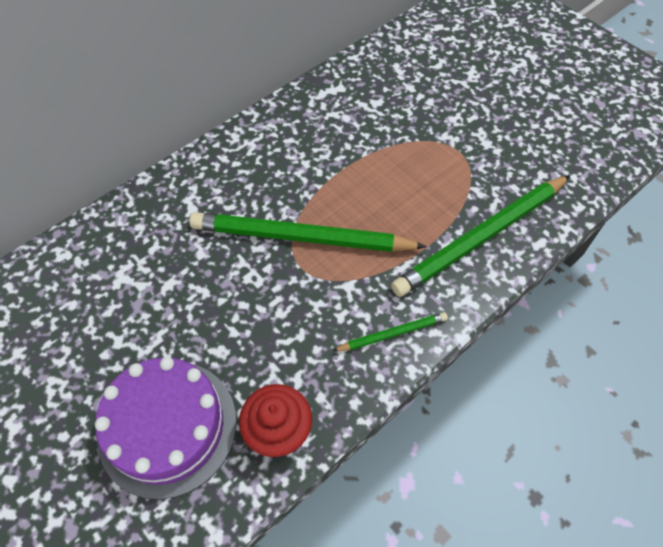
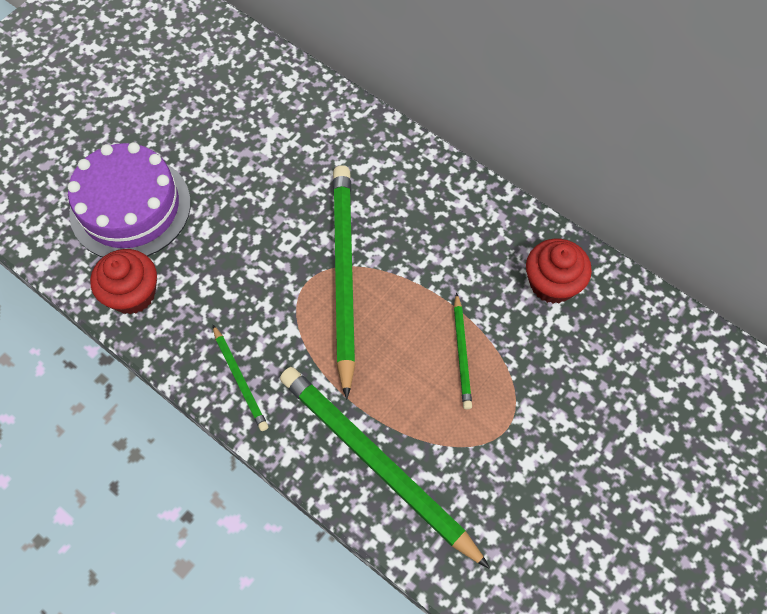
camera: 80 degrees right, 5 degrees up
(341, 102) = (552, 283): none -> red cupcake
(392, 167) = (461, 353): none -> green pencil

